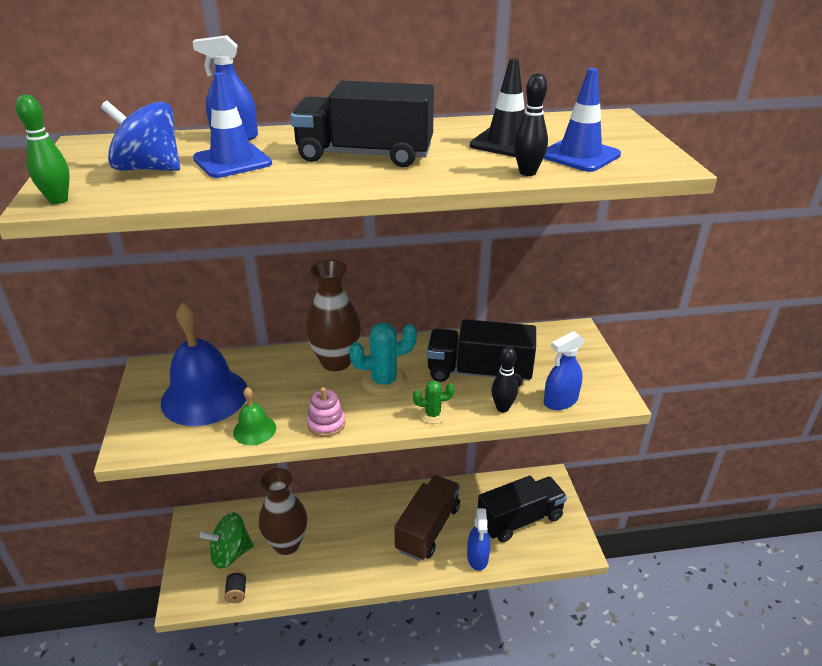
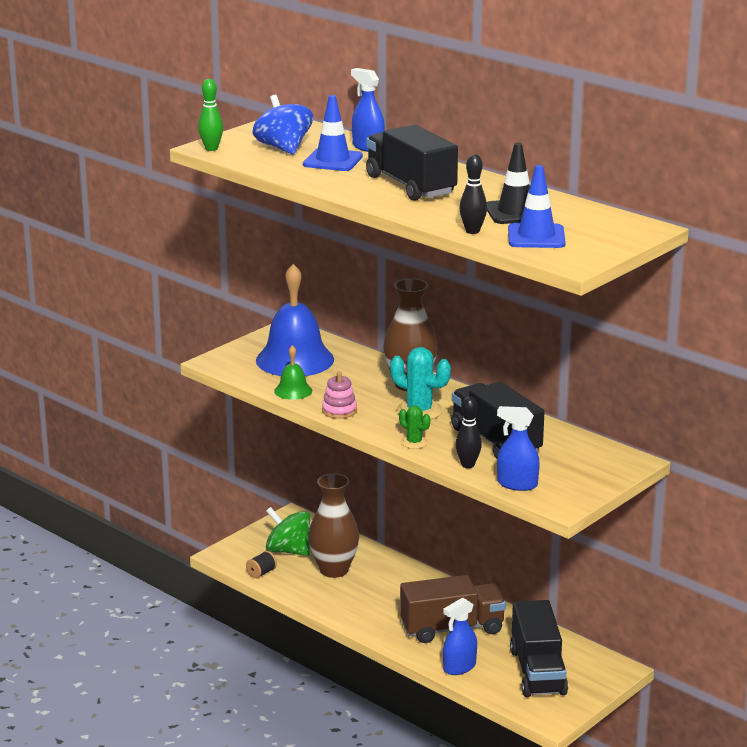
camera: 50 degrees right, 10 degrees down
(519, 519) = (537, 672): black truck -> black truck turned 60 degrees clockwise

